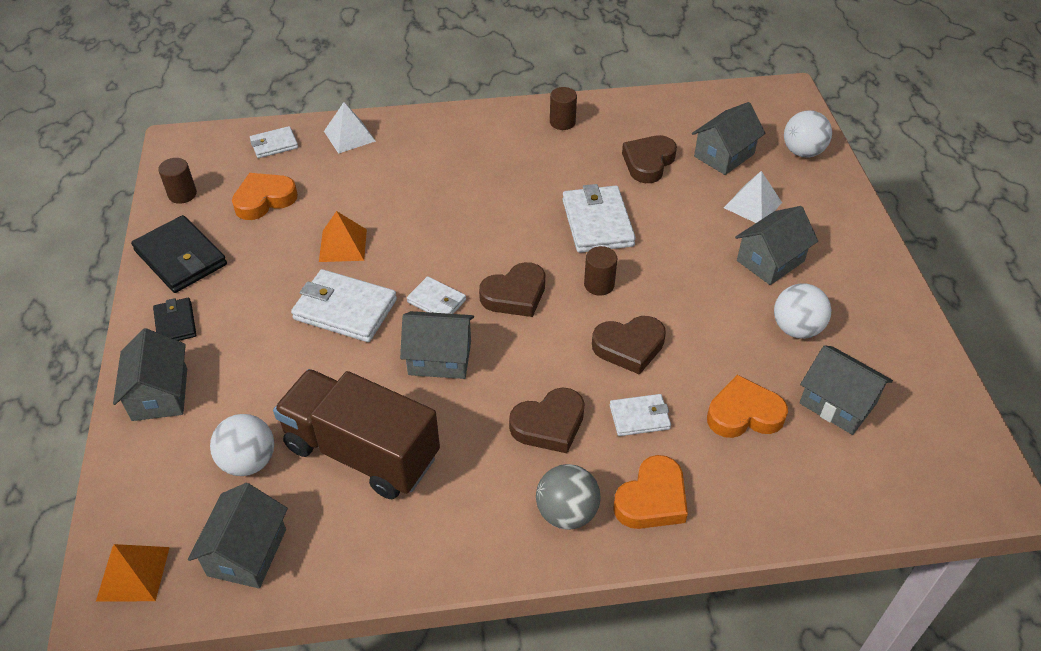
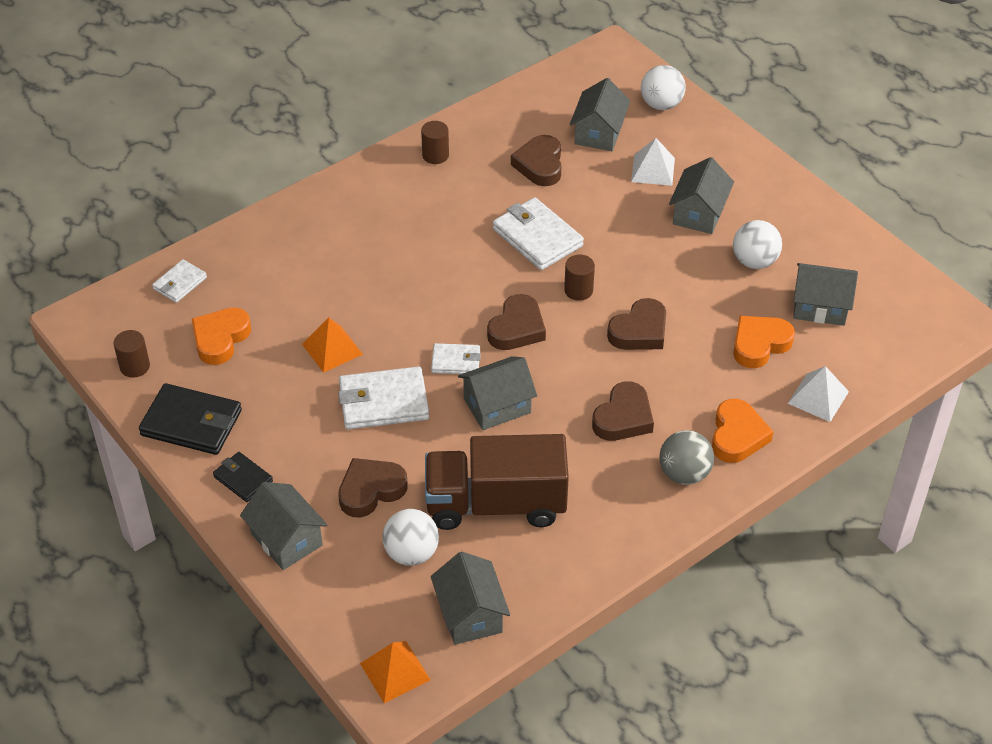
camera: 30 degrees left, 0 degrees up
(266, 384) = (370, 490): none -> brown heart
(349, 136) = (246, 246): white pyramid -> white pyramid (818, 397)
(639, 417) = (686, 381): white wallet -> none

